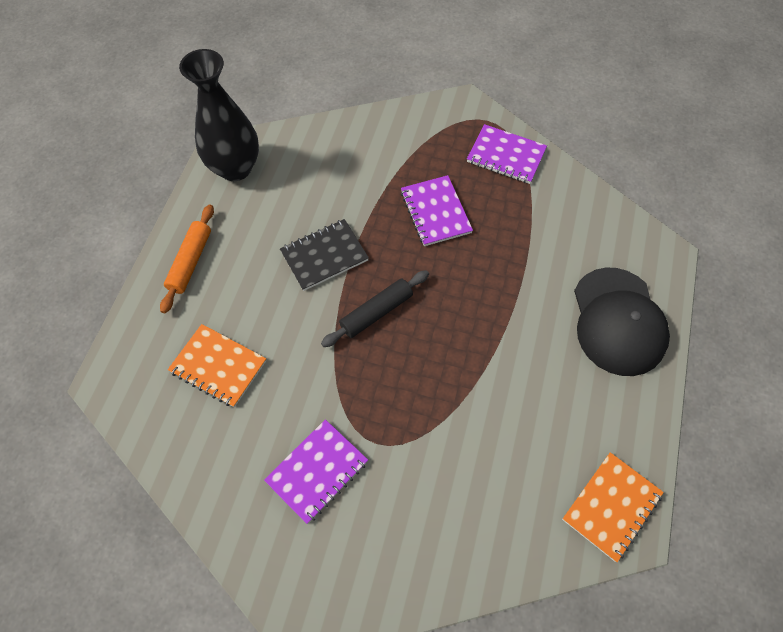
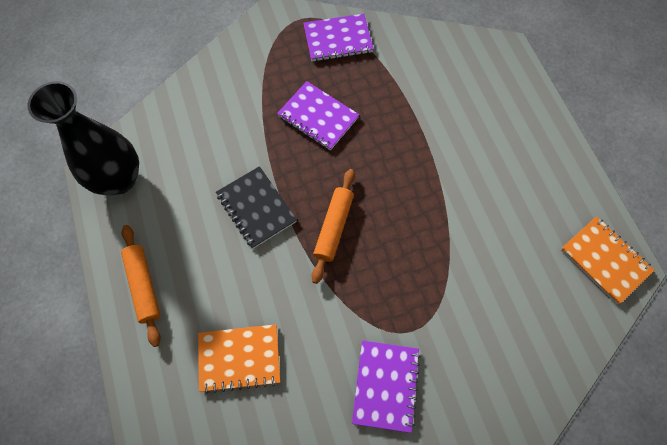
camera: 35 degrees left, 5 degrees up
(324, 256) = (256, 208): black notebook -> black notebook turned 60 degrees counterclockwise
(376, 312) = (334, 227): black rolling pin -> orange rolling pin
(611, 506) = (604, 260): orange notebook -> orange notebook turned 45 degrees counterclockwise
(618, 321) = (511, 121): black cap -> none

